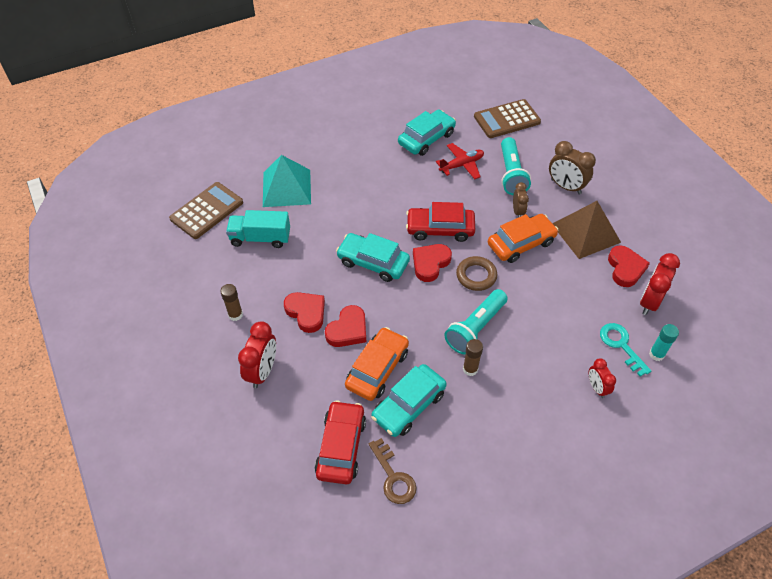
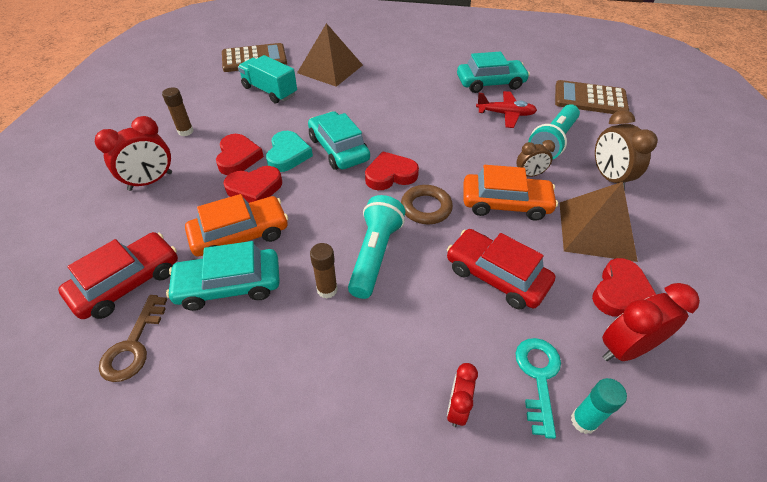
camera: 35 degrees right, 5 degrees down
(287, 188) = (330, 69): turquoise pyramid -> brown pyramid
(341, 288) = (288, 155): none -> turquoise heart
(440, 229) = (430, 153): red car -> red car (496, 276)
(475, 328) = (375, 254): turquoise flashlight -> turquoise flashlight turned 120 degrees clockwise
(518, 211) = (529, 175): brown clock -> brown clock turned 45 degrees clockwise

